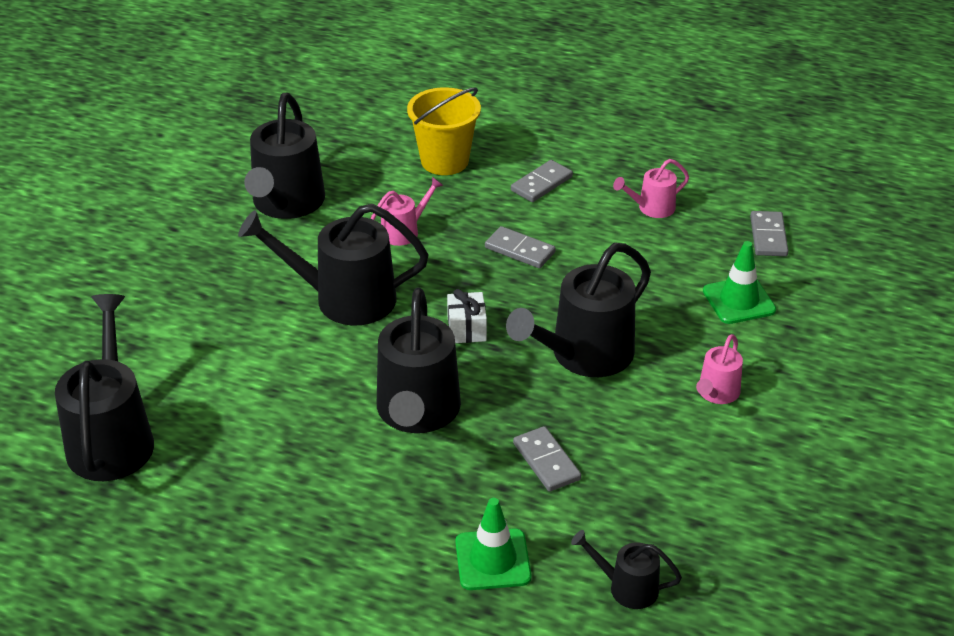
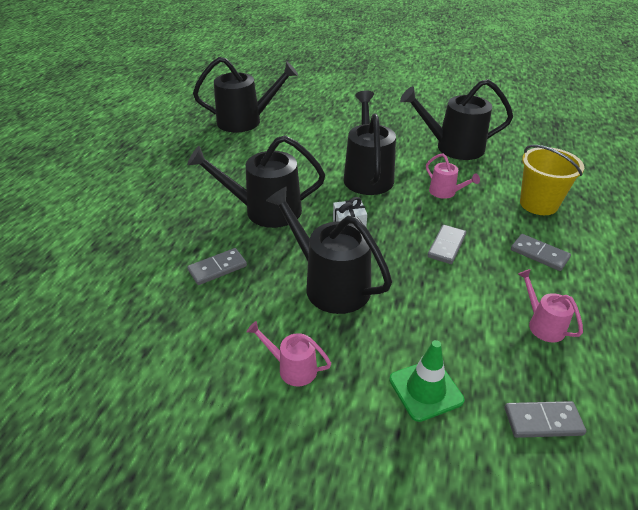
camera: 85 degrees right, 0 degrees up
(493, 560) = (134, 248): green traffic cone -> none
(627, 587) = (92, 311): black watering can -> none

